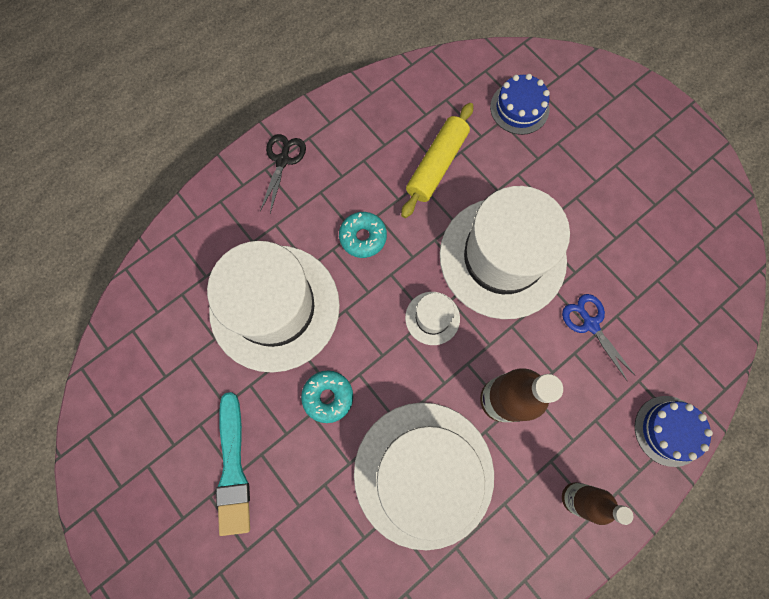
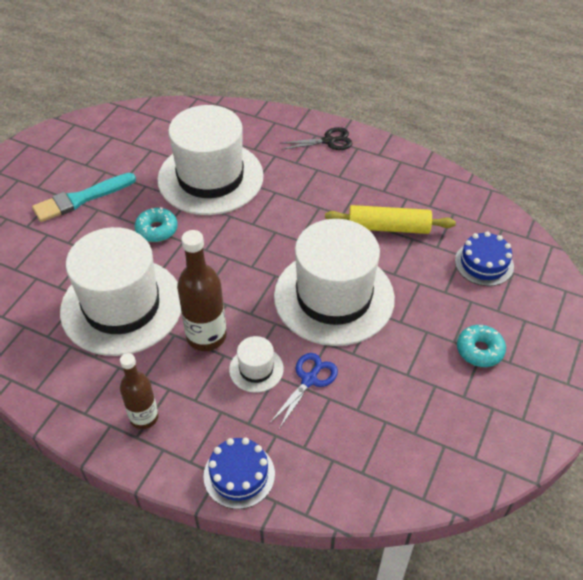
camera: 65 degrees right, 25 degrees down
(363, 237) = (295, 205): turquoise donut -> turquoise donut (479, 350)
(432, 318) = (253, 269): white hat -> white hat (256, 369)

